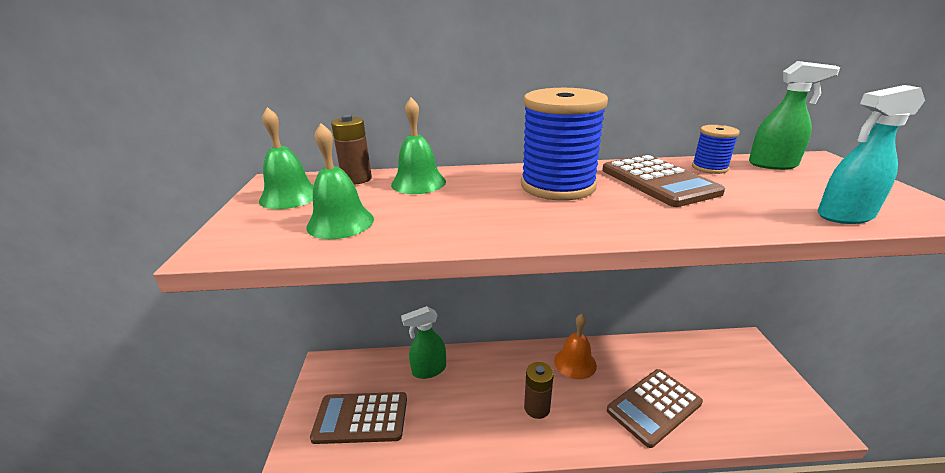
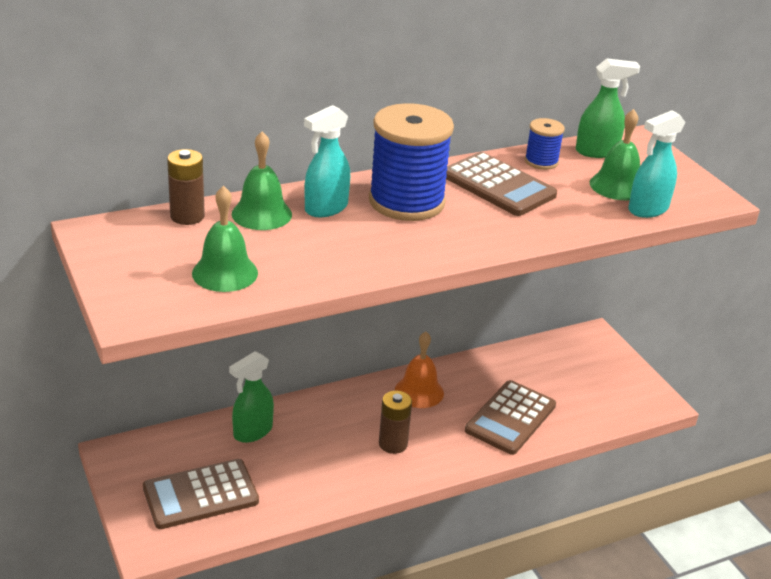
camera: 25 degrees left, 5 degrees up
(290, 196) = (135, 249): green bell -> green bell (617, 186)
(478, 184) = (325, 208): none -> turquoise spray bottle

